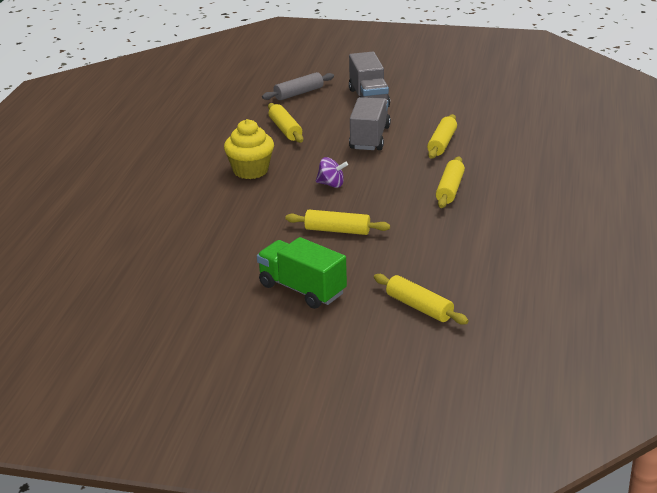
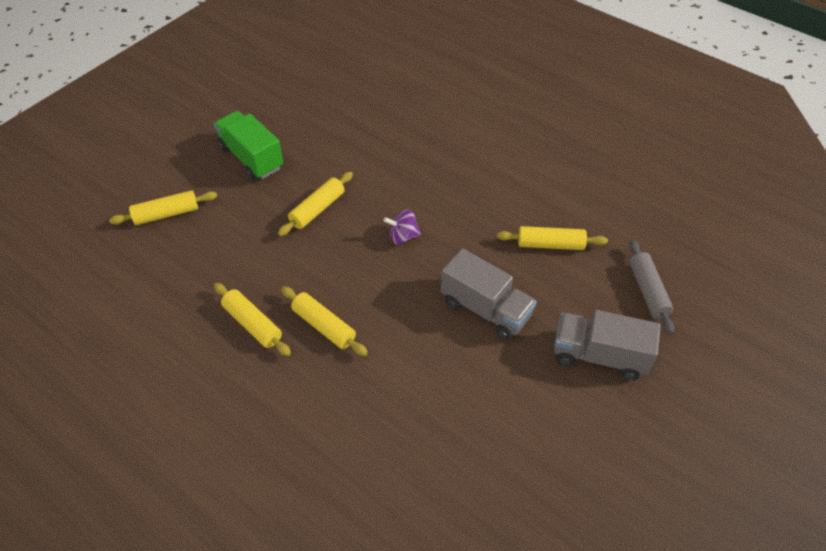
camera: 115 degrees right, 20 degrees up
(250, 170) = (471, 189): yellow cupcake -> none
(302, 289) = (251, 158): green truck -> green truck turned 105 degrees counterclockwise
(331, 184) = (403, 236): purple spinning top -> purple spinning top turned 45 degrees clockwise
(442, 143) = (430, 372): yellow rolling pin -> yellow rolling pin (252, 324)

